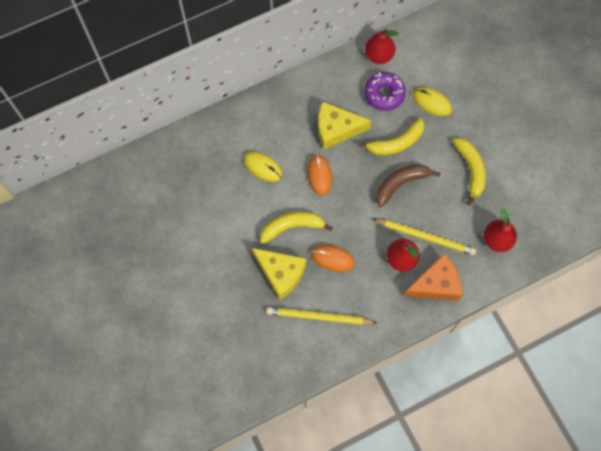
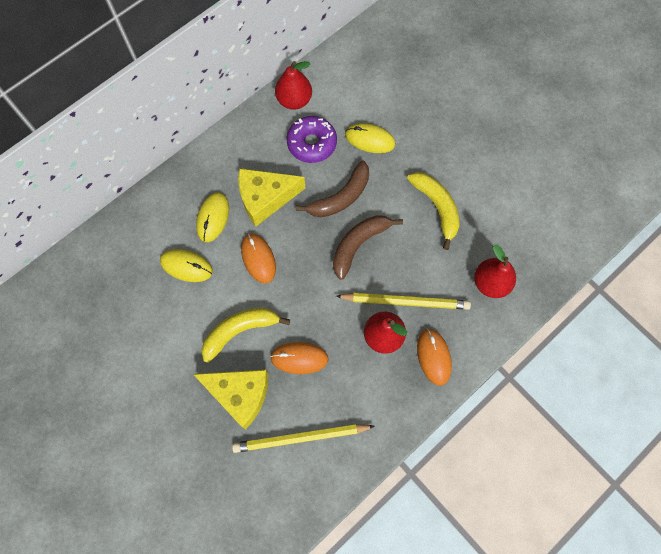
camera: 15 degrees left, 0 degrees up
(291, 134) = (213, 218): none -> yellow mouse
(396, 143) = (341, 197): yellow banana -> brown banana
(436, 284) = (433, 357): orange cheese -> orange mouse

